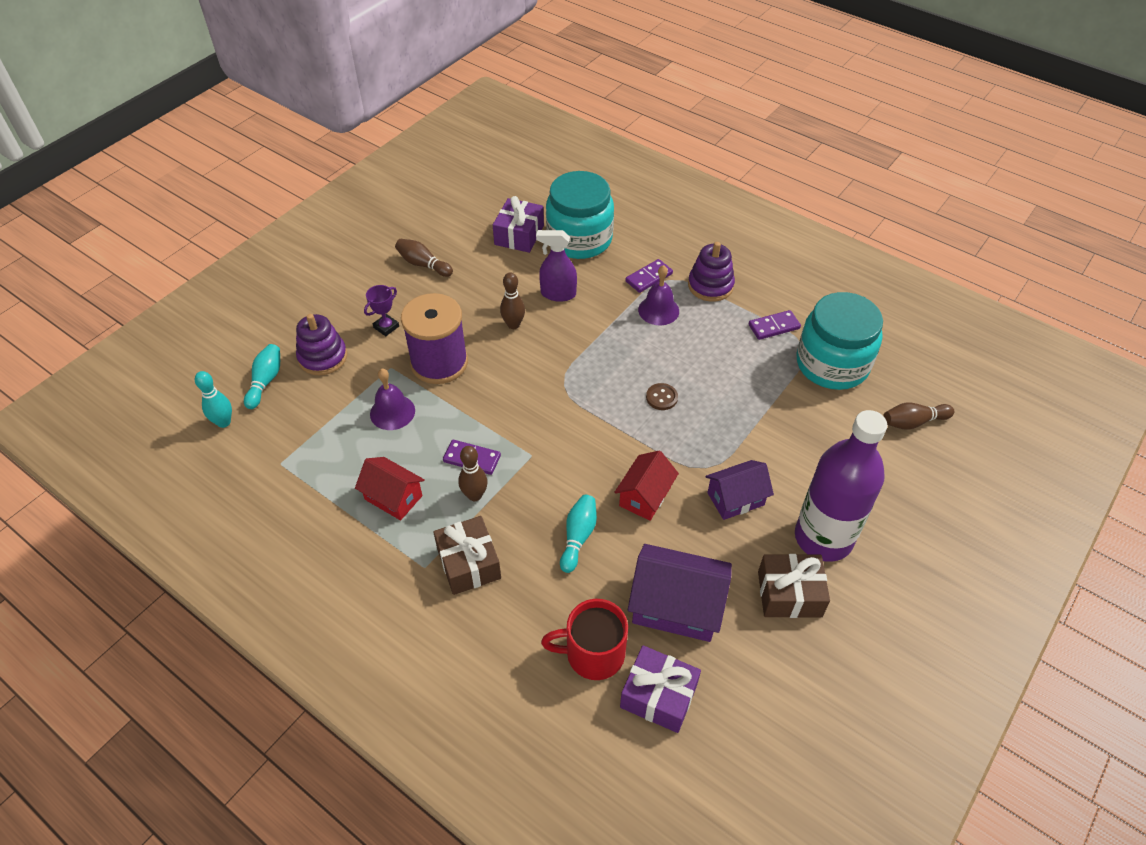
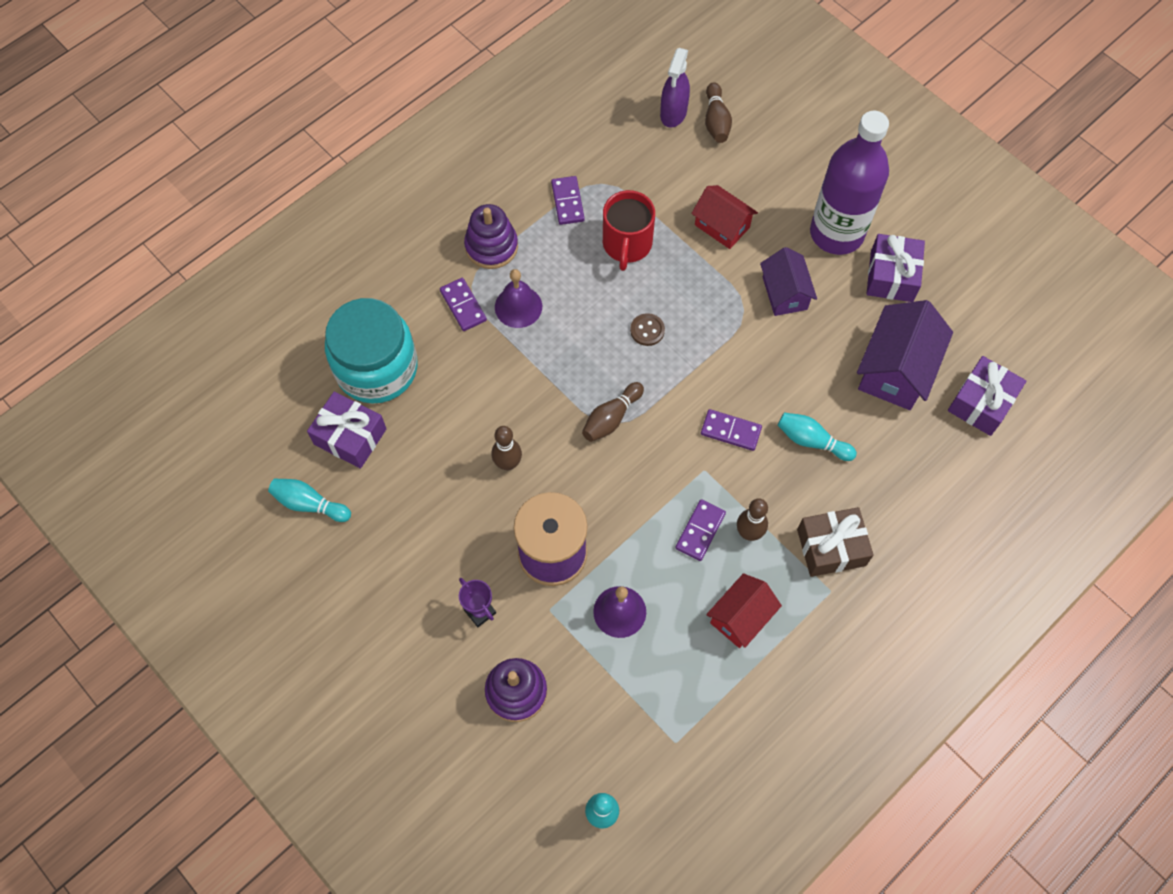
camera: 80 degrees left, 15 degrees up
(265, 381) = (543, 763): turquoise bowling pin -> turquoise bowling pin (309, 504)
(423, 264) = (376, 558): brown bowling pin -> brown bowling pin (611, 418)
(558, 294) = (467, 407): purple spray bottle -> purple spray bottle (673, 113)
(574, 471) = (730, 431): none -> purple domino
(593, 654) = (938, 449): red mug -> red mug (627, 244)
(645, 496) = (771, 371): red house -> red house (722, 226)
(789, 594) = (891, 276): brown gift -> purple gift
(832, 364) = (631, 165): turquoise jar -> none

